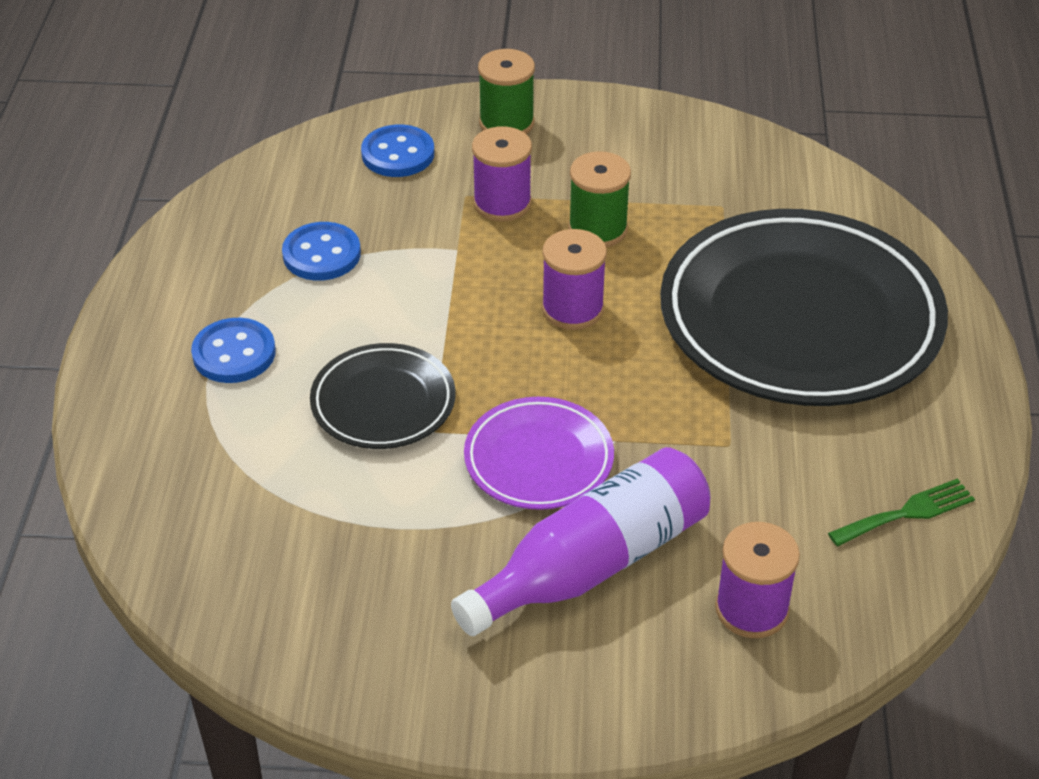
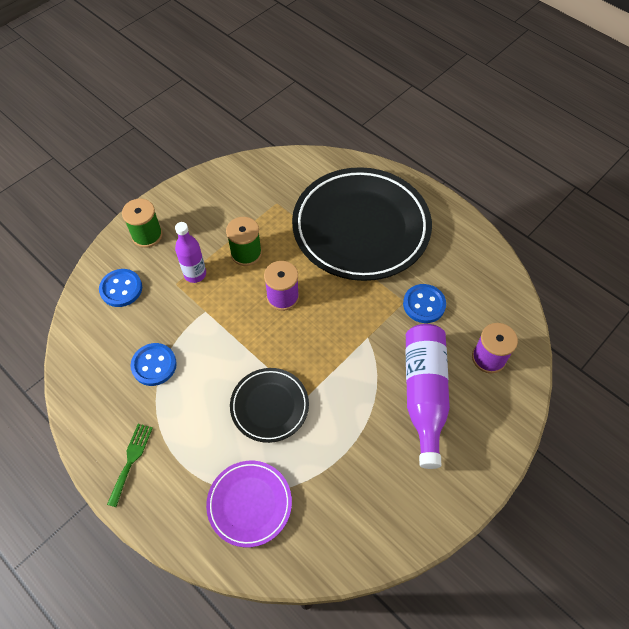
camera: 50 degrees left, 15 degrees up
(234, 353) = (181, 446): blue button -> blue button (424, 304)
(502, 203) = (195, 274): purple spool -> purple bottle
(538, 459) = (354, 372): purple plate -> purple plate (249, 504)
(907, 513) = (483, 274): green fork -> green fork (131, 460)

